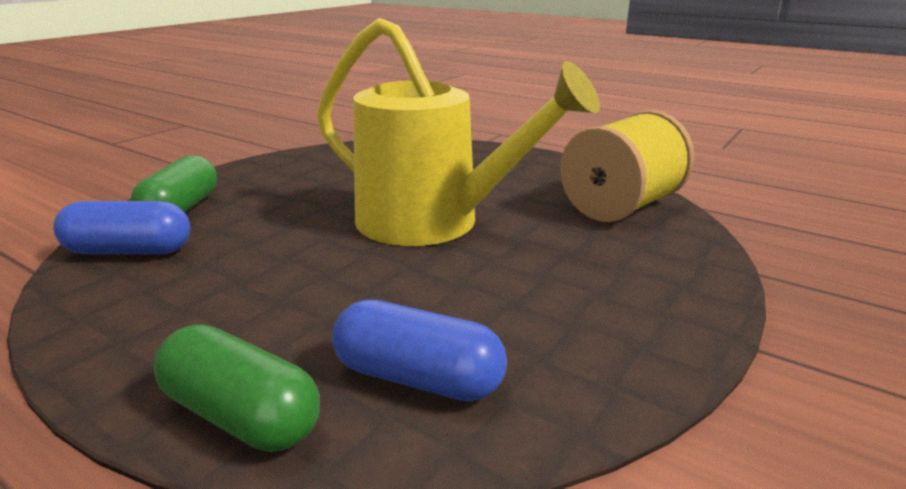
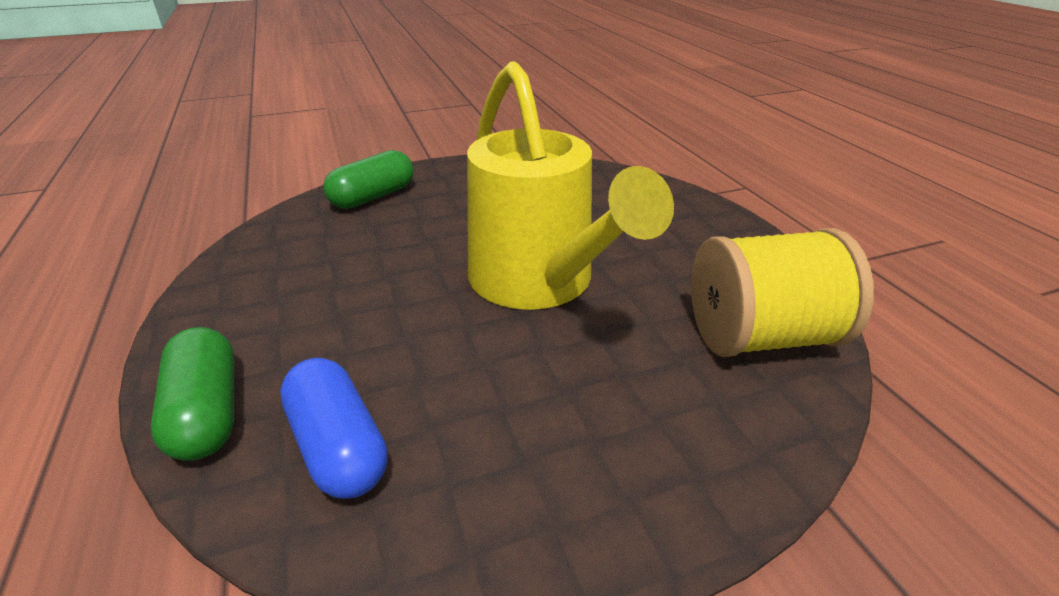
camera: 35 degrees right, 10 degrees up
(129, 251) = (303, 227): blue capsule -> none

